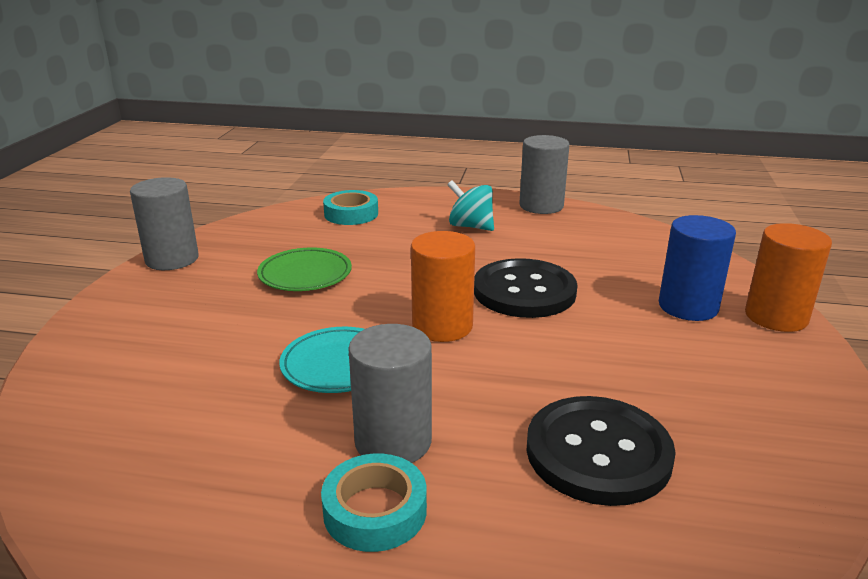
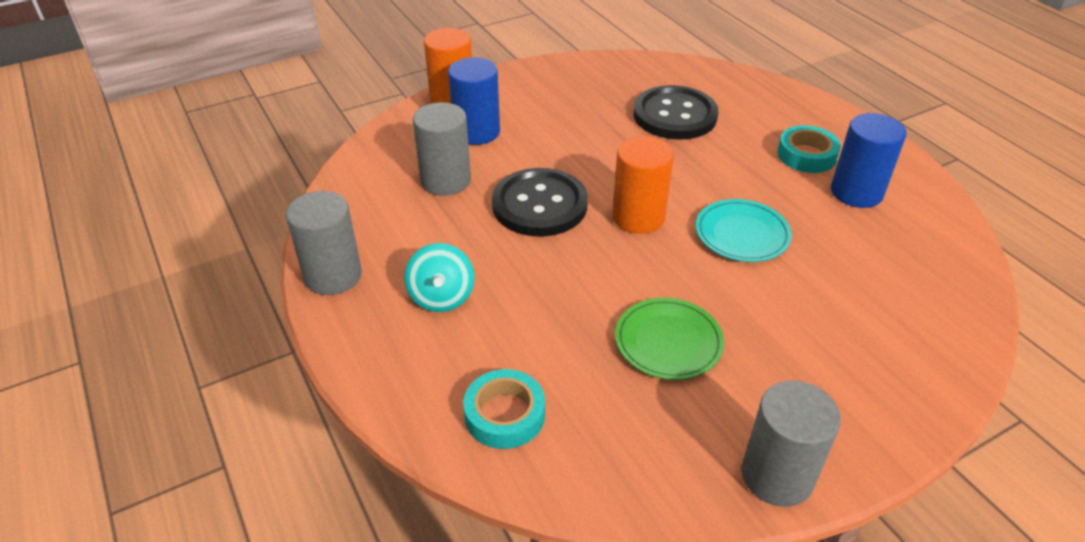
camera: 130 degrees left, 15 degrees up
(260, 494) = (856, 192): none -> blue cylinder
(393, 441) = (763, 174): grey cylinder -> grey cylinder (445, 181)

